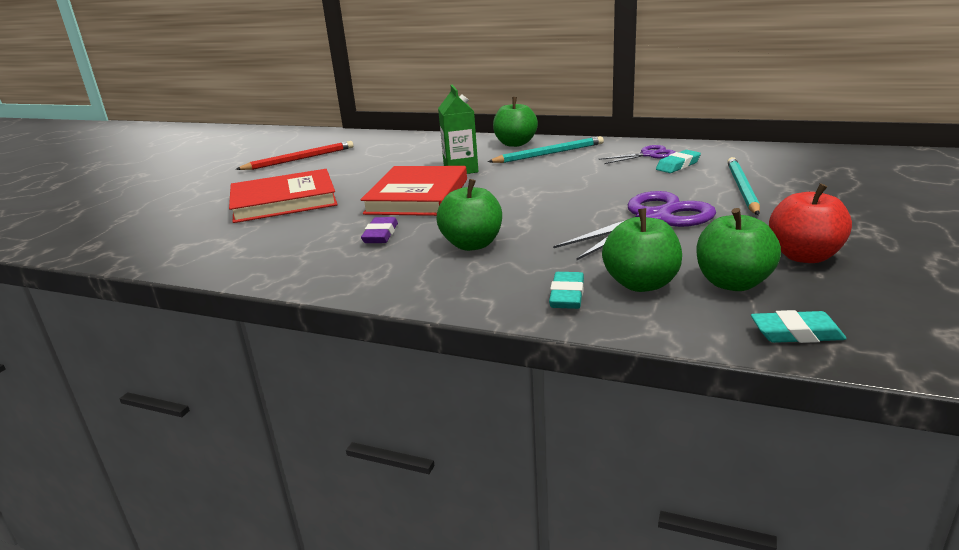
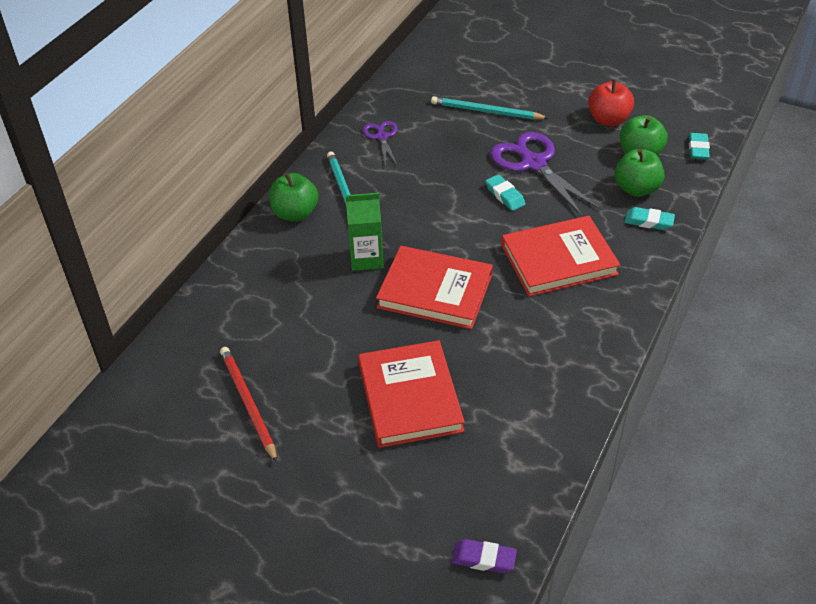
camera: 85 degrees left, 20 degrees up
(380, 235) = (525, 314): purple eraser -> purple eraser (483, 559)
(472, 244) = (559, 260): green apple -> red book
(678, 165) = (419, 128): turquoise eraser -> turquoise eraser (505, 195)

